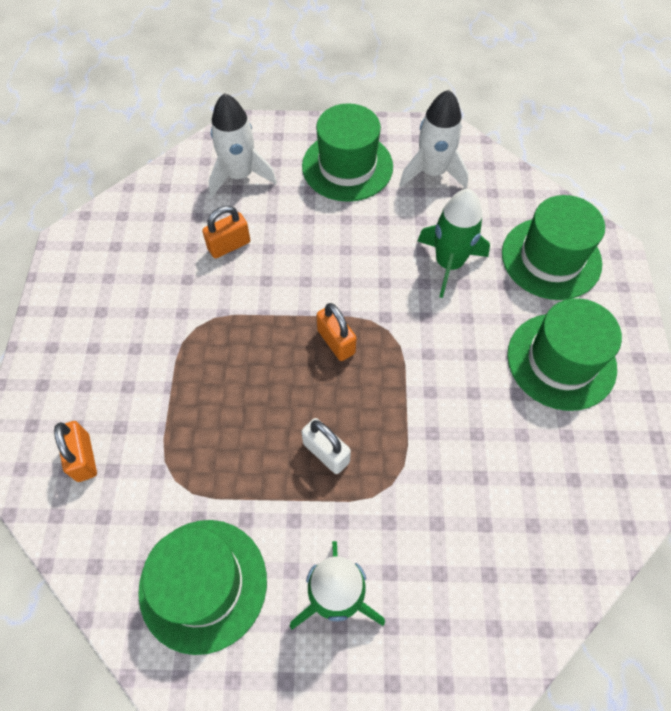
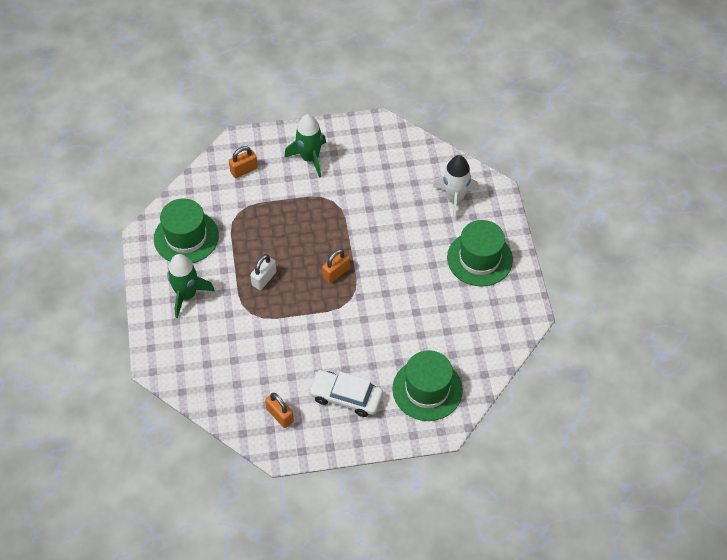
camera: 80 degrees right, 5 degrees down
(229, 245) = (395, 204): orange padlock -> orange padlock (280, 415)
(432, 172) = (488, 311): white rocket -> none
(448, 263) = (408, 328): green rocket -> green rocket (310, 158)
(561, 361) = (346, 397): green hat -> white car

